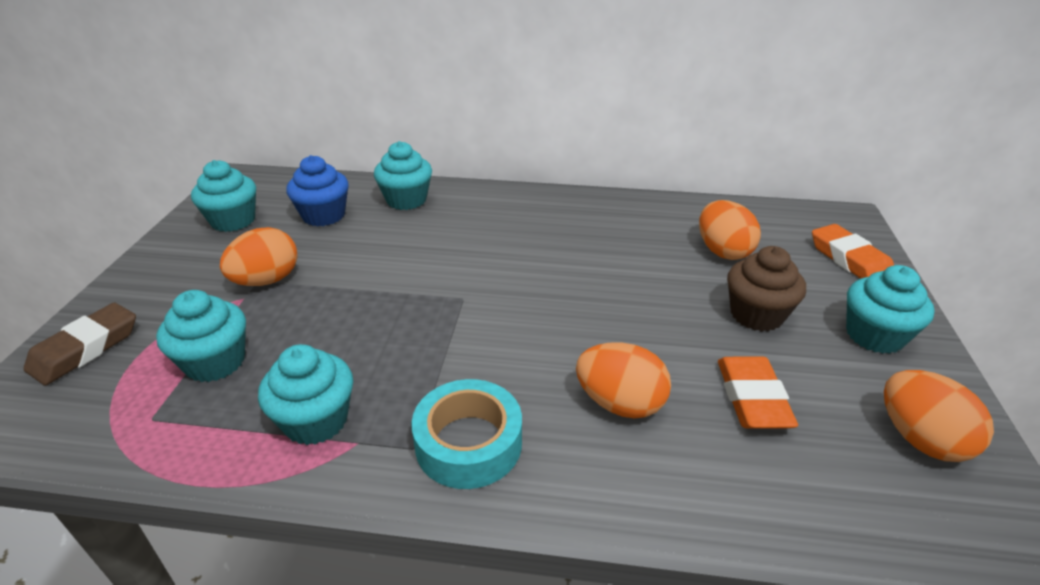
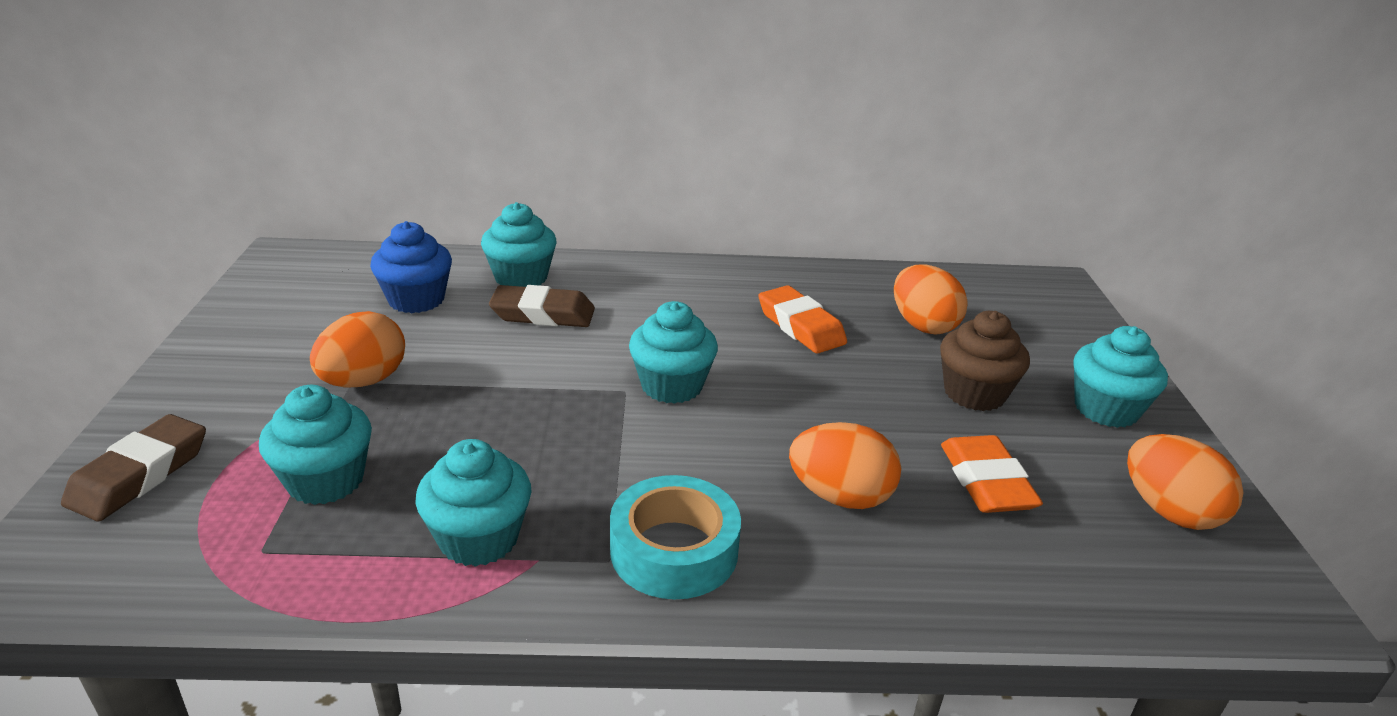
camera: 10 degrees left, 5 degrees down
(233, 221) = (293, 310): turquoise cupcake -> turquoise cupcake (672, 386)
(415, 230) = (543, 314): none -> brown eraser
(849, 260) = (1066, 330): orange eraser -> orange eraser (800, 326)

